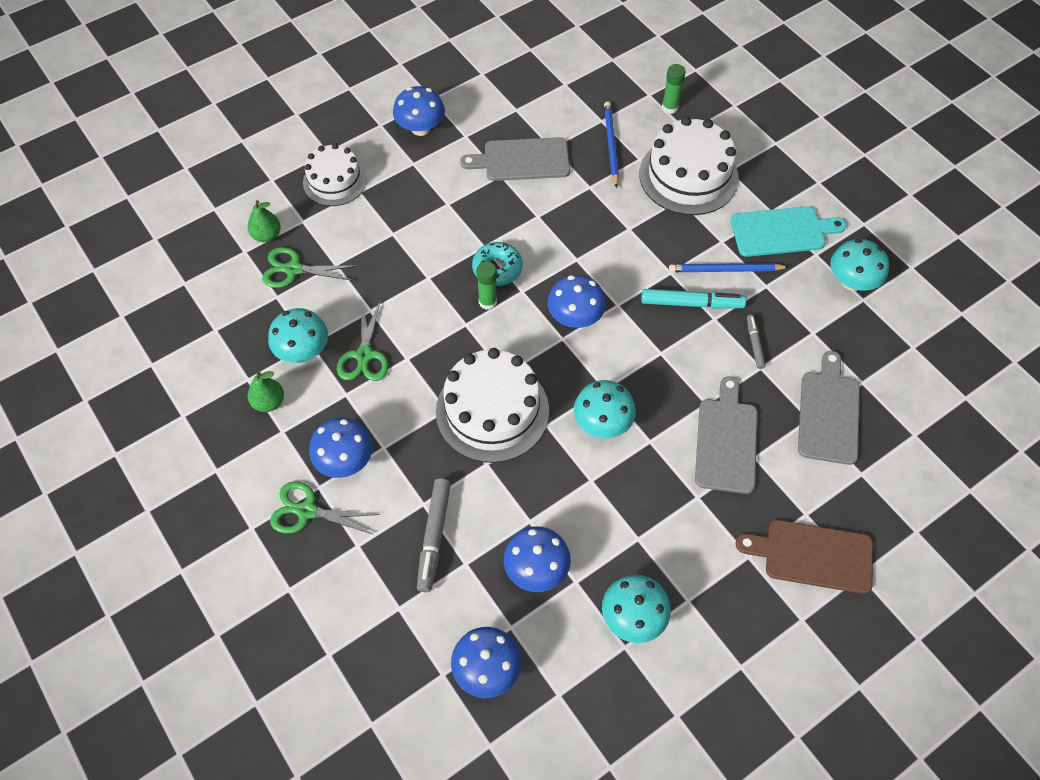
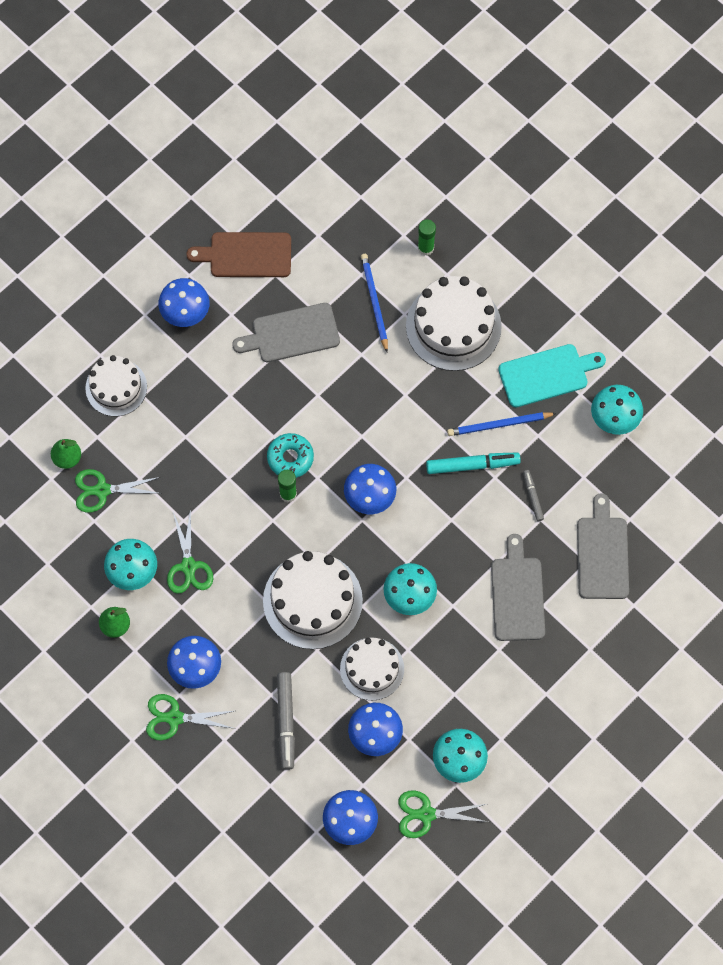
camera: 10 degrees left, 10 degrees up
(546, 494) = (372, 669): none -> white cake
(583, 677) = (426, 814): none -> green scissors
(813, 555) = (598, 684): brown cutting board -> brown cutting board (246, 255)

